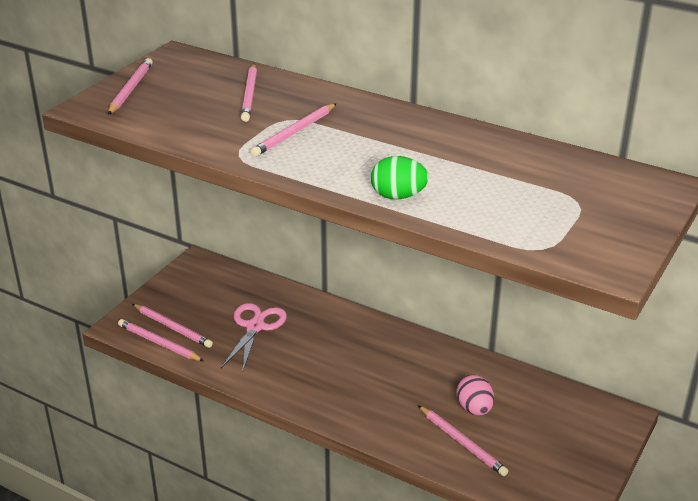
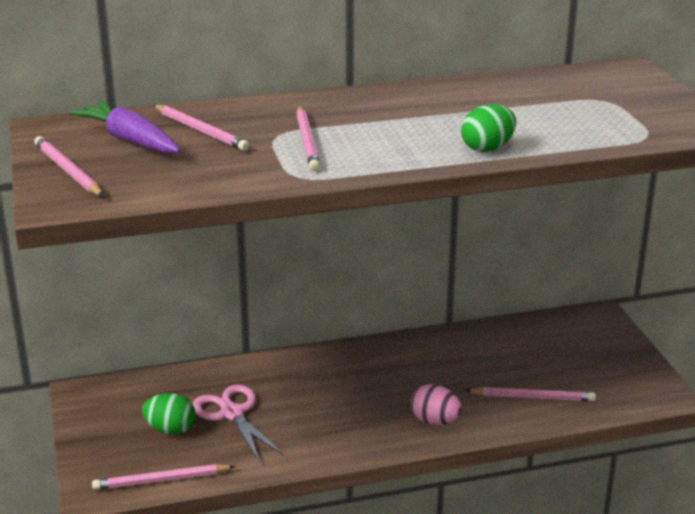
camera: 45 degrees left, 5 degrees down
(172, 327) = (152, 460): pink pencil -> none
(199, 84) = (130, 140): none -> purple carrot
(208, 315) = (170, 429): none -> green egg
(474, 409) = (503, 369): pink egg -> pink egg (435, 421)

